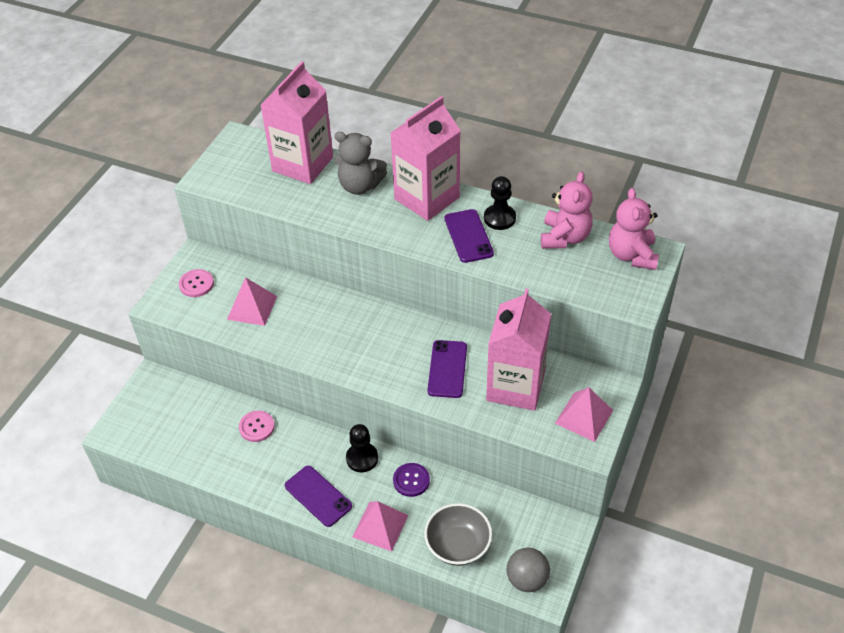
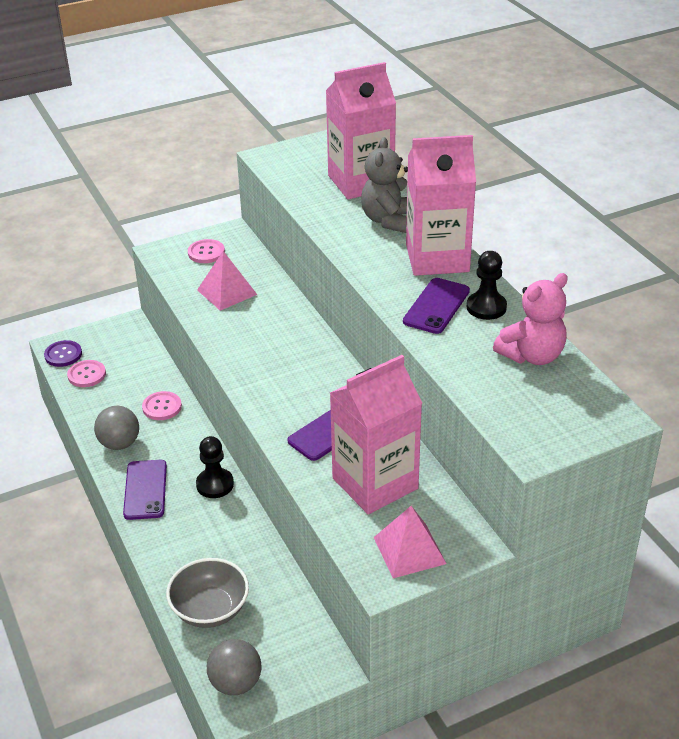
camera: 40 degrees right, 10 degrees down
(167, 440) = (86, 375): none -> pink button
(258, 475) = (119, 443): none -> grey ball
(360, 186) = (388, 220): grey teddy bear -> grey teddy bear turned 45 degrees clockwise
(380, 526) = (165, 547): pink pyramid -> none
(411, 480) = (234, 529): purple button -> purple button (63, 355)
(632, 255) = (585, 407): pink teddy bear -> none

